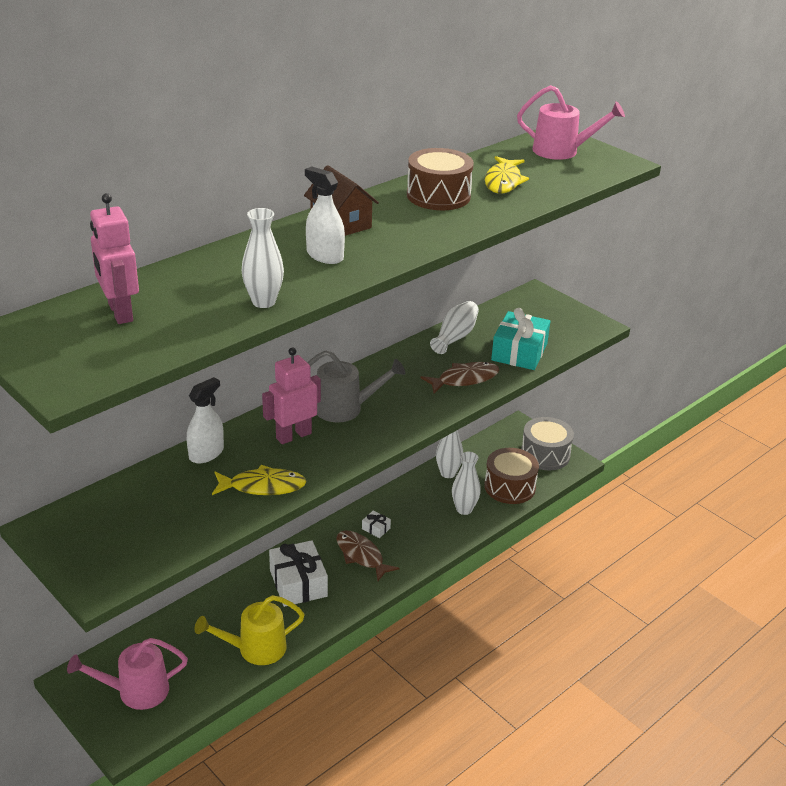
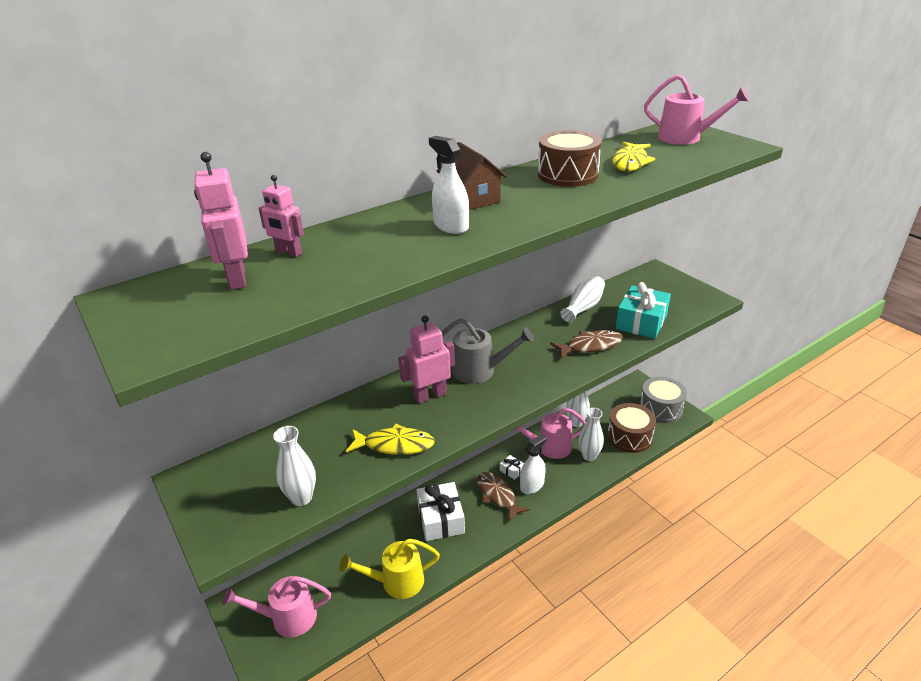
camera: 10 degrees right, 0 degrees up
(163, 285) = (288, 253): none -> pink robot
(206, 453) = (349, 410): white spray bottle -> white spray bottle (532, 485)
(263, 302) = (380, 269): white vase -> white vase (301, 498)
(417, 502) = (549, 447): none -> pink watering can

